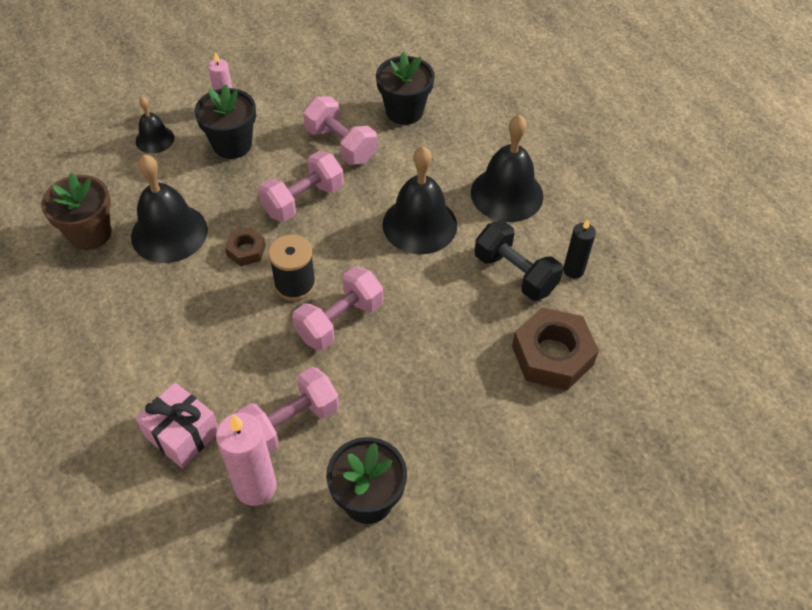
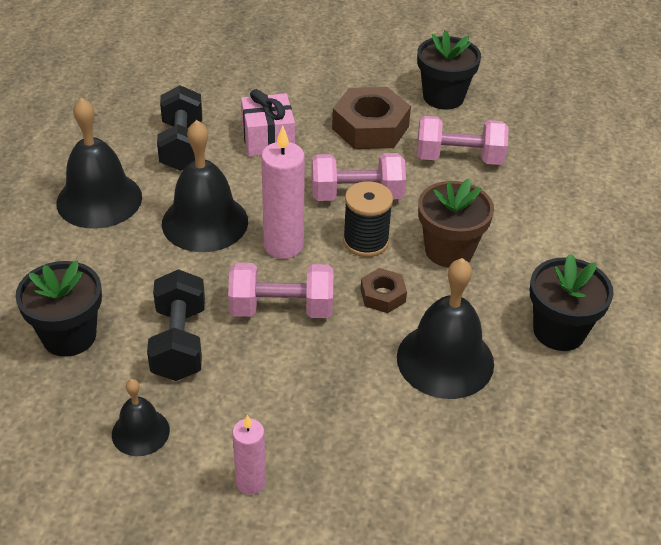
camera: 140 degrees left, 10 degrees down
(90, 233) = (532, 413): brown flower pot -> brown flower pot (449, 250)
(155, 139) = (376, 494): black bell -> black bell (140, 432)
(182, 434) = (548, 195): pink gift -> pink gift (268, 139)
(232, 144) = (291, 422): black flower pot -> black flower pot (559, 331)
(256, 487) = (514, 140): pink candle -> pink candle (283, 245)
(340, 145) = (179, 342): pink dumbbell -> black dumbbell
(552, 355) = (230, 92): brown nut -> brown nut (370, 127)
(573, 270) = (137, 123): black candle -> none

